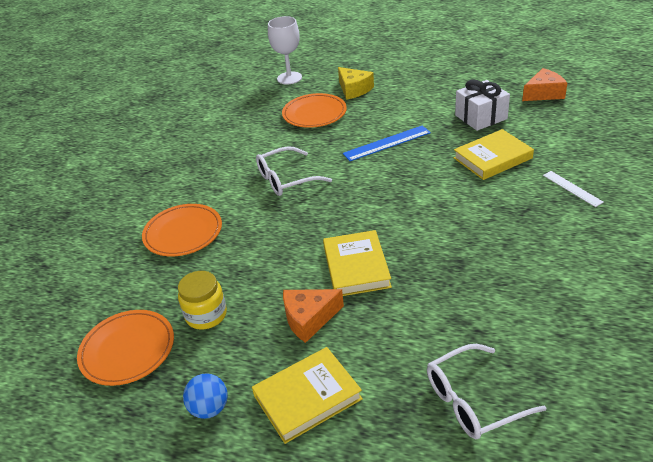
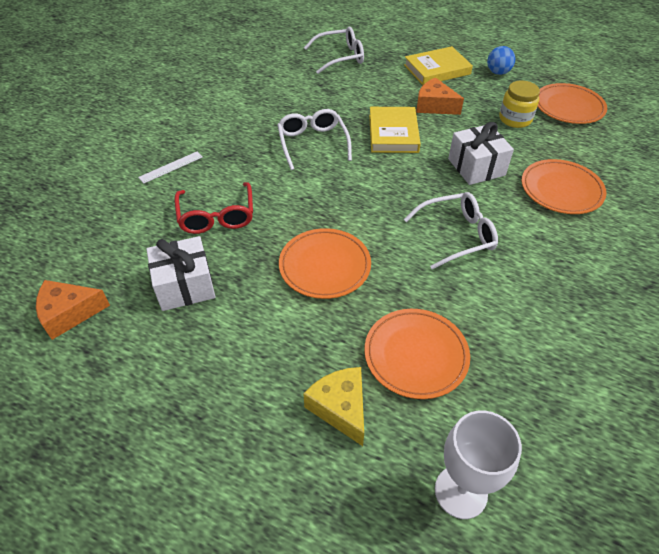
camera: 175 degrees left, 10 degrees up
(263, 242) = (476, 167): none -> white gift
(309, 319) = (434, 106): orange cheese -> orange cheese turned 135 degrees counterclockwise
(387, 143) = (325, 266): blue ruler -> orange plate
(444, 238) = (312, 143): none -> white glasses
(492, 158) = (216, 216): yellow book -> red glasses
(572, 188) = (171, 167): white ruler -> white ruler turned 75 degrees clockwise

